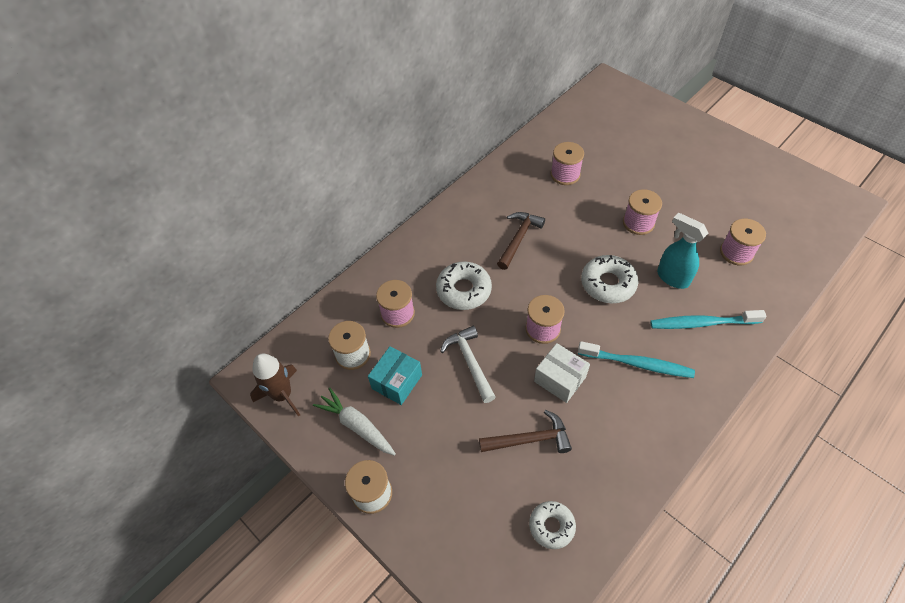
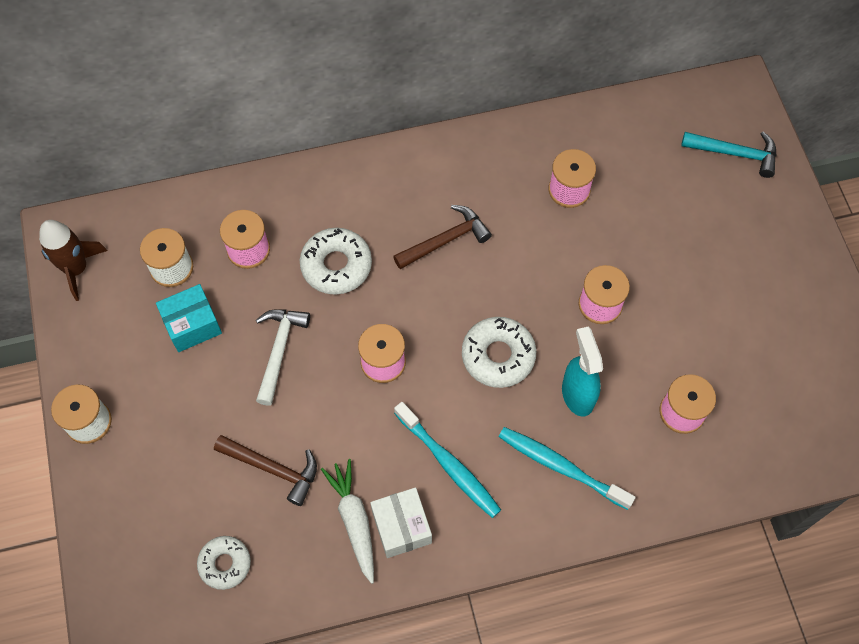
camera: 30 degrees right, 10 degrees up
(357, 426) = (122, 346): white carrot -> white carrot (354, 521)
(560, 379) = (354, 427): white box -> white box (401, 527)
(635, 112) = (735, 154): none -> turquoise hammer

